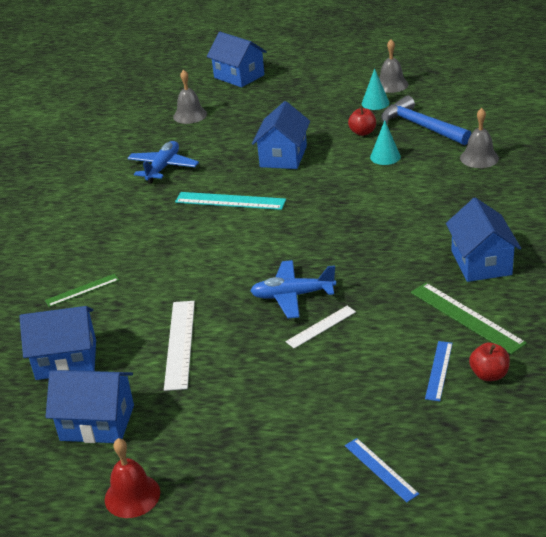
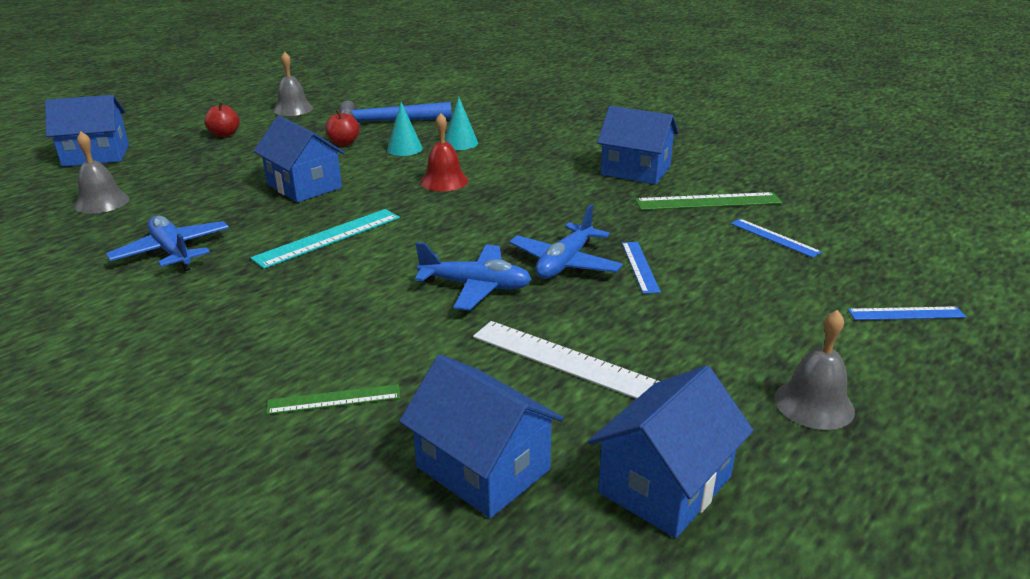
camera: 60 degrees left, 5 degrees down
(66, 360) = (483, 468): blue house -> blue house turned 75 degrees counterclockwise
(82, 290) = (334, 399): green ruler -> green ruler turned 75 degrees clockwise
(132, 495) = (853, 503): red bell -> red bell (444, 181)
(228, 277) = (475, 286): none -> blue plane
(321, 327) = (640, 266): white ruler -> blue ruler
(375, 103) = (307, 123): turquoise cone -> turquoise cone (460, 143)
(479, 158) = (480, 121): grey bell -> grey bell (814, 404)
(489, 375) = (802, 221): red apple -> red apple (224, 134)

